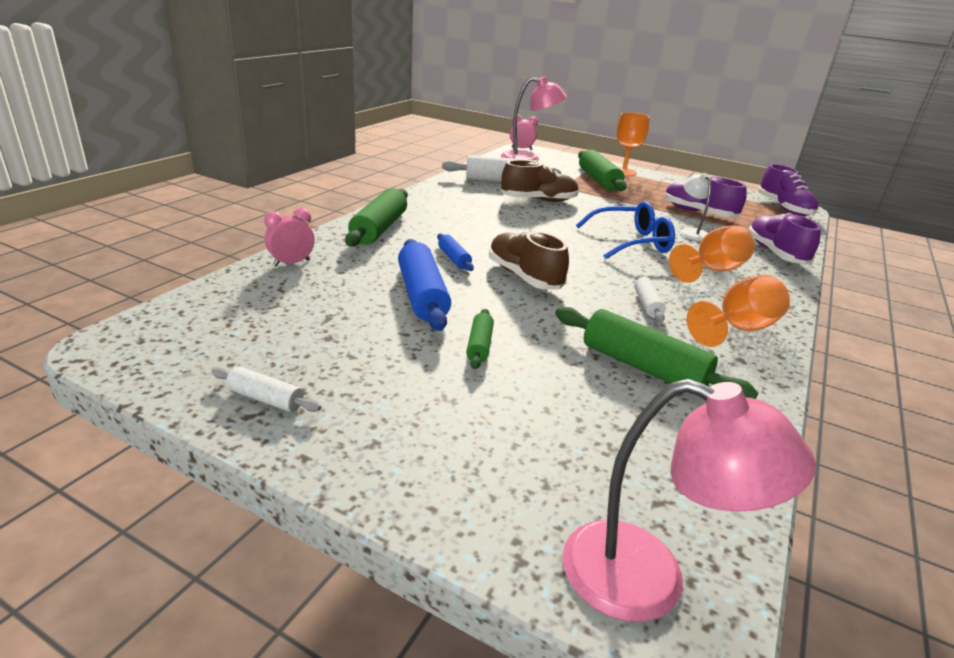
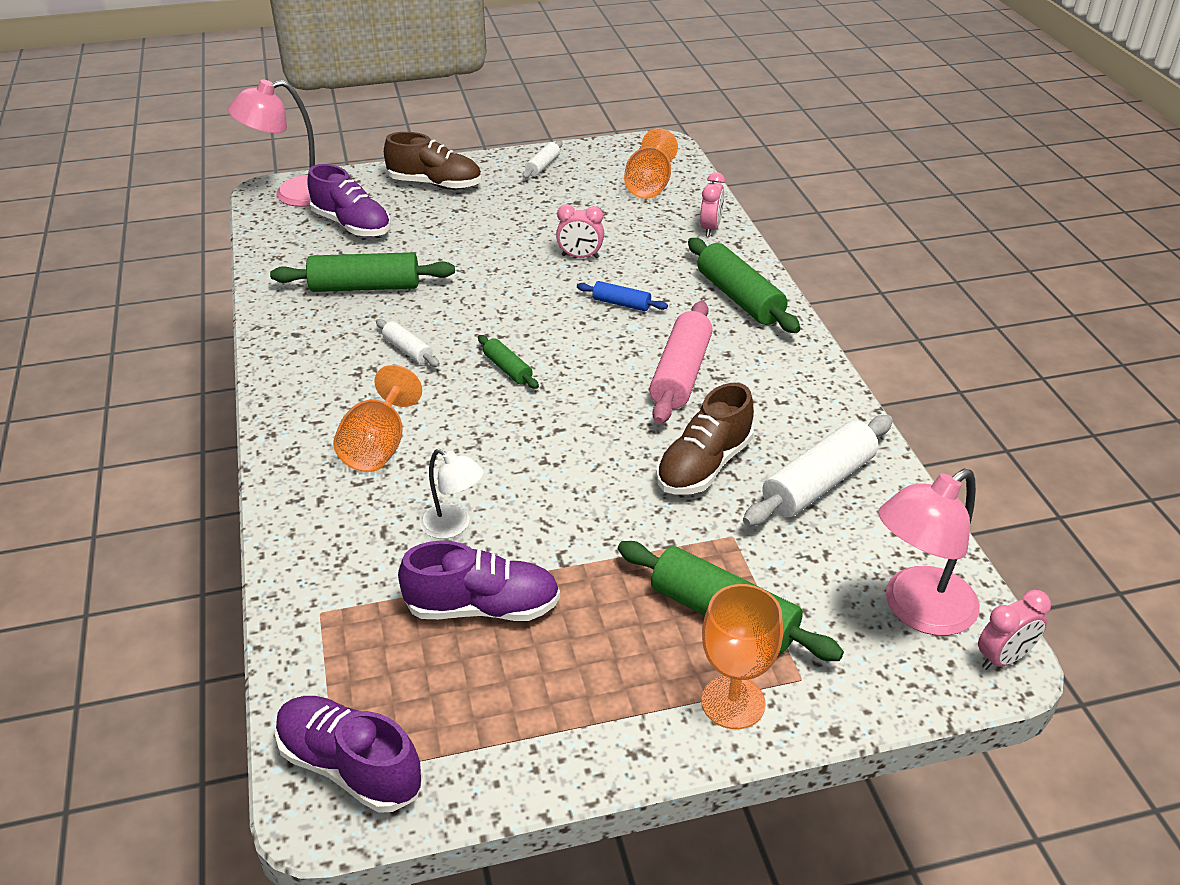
camera: 140 degrees right, 10 degrees up
(266, 399) = (543, 166): white rolling pin -> white rolling pin turned 45 degrees counterclockwise
(422, 295) = (580, 256): blue rolling pin -> pink clock
(479, 345) = (486, 244): green rolling pin -> green rolling pin (507, 369)
(487, 222) = (680, 374): none -> pink rolling pin
(524, 277) = (539, 319): brown shoe -> brown shoe (435, 184)
(631, 242) = (504, 444): blue glasses -> none
(738, 329) = (311, 367): orange goblet -> orange goblet (649, 186)
(775, 253) = (316, 548): purple shoe -> purple shoe (352, 225)

